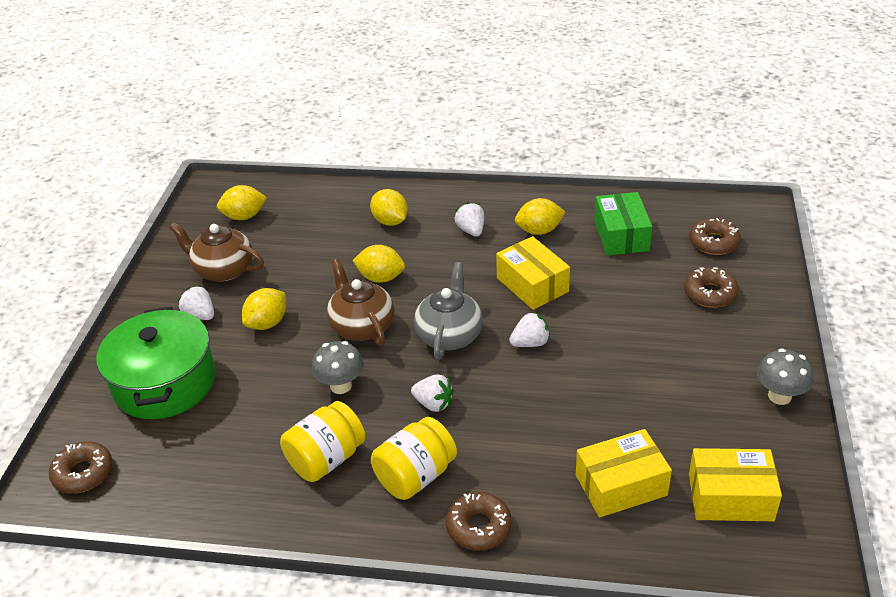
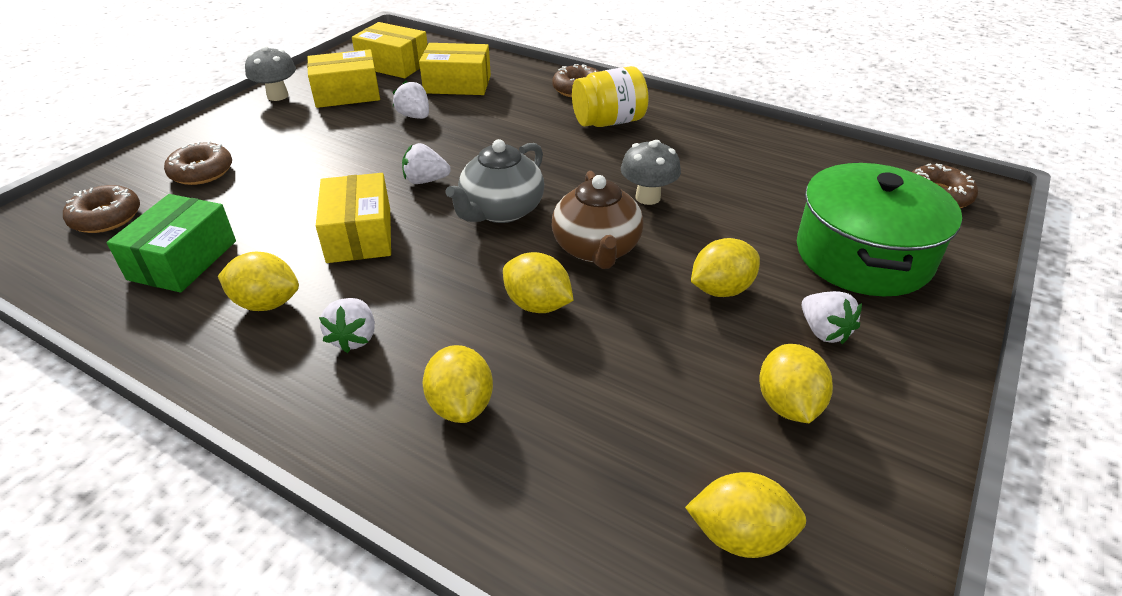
camera: 160 degrees left, 0 degrees up
(223, 270) = (788, 404): brown teapot -> yellow lemon
(326, 459) = (683, 148): yellow jar -> none
(433, 404) = (561, 160): white strawberry -> white strawberry (414, 116)
(717, 424) = (347, 94): none -> yellow box

